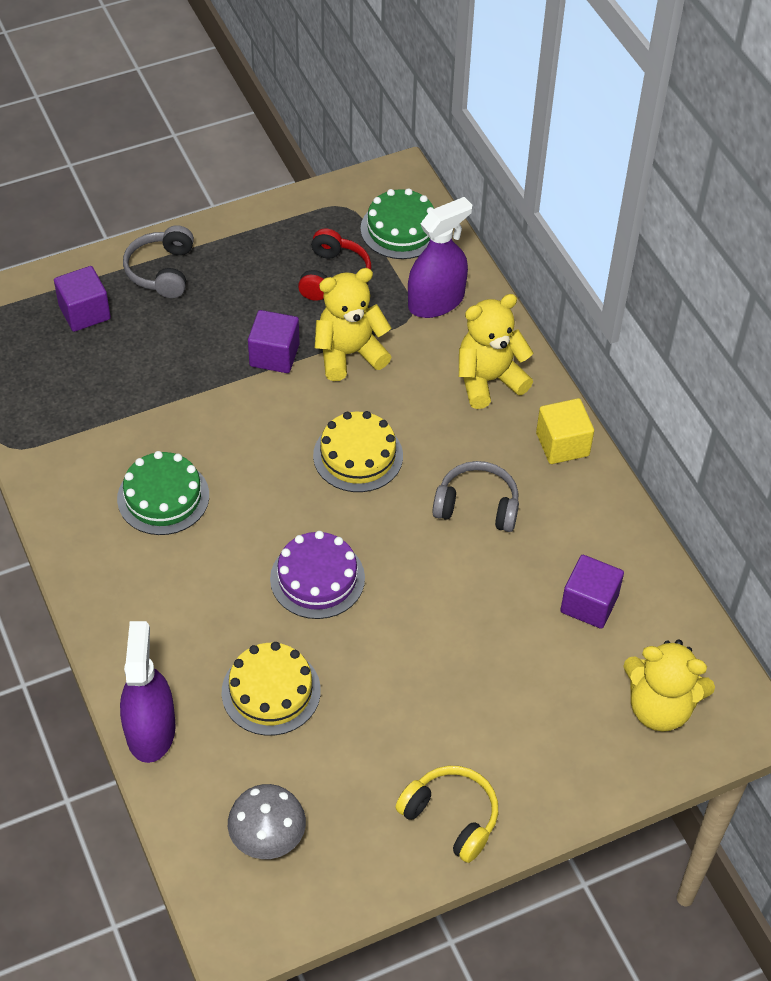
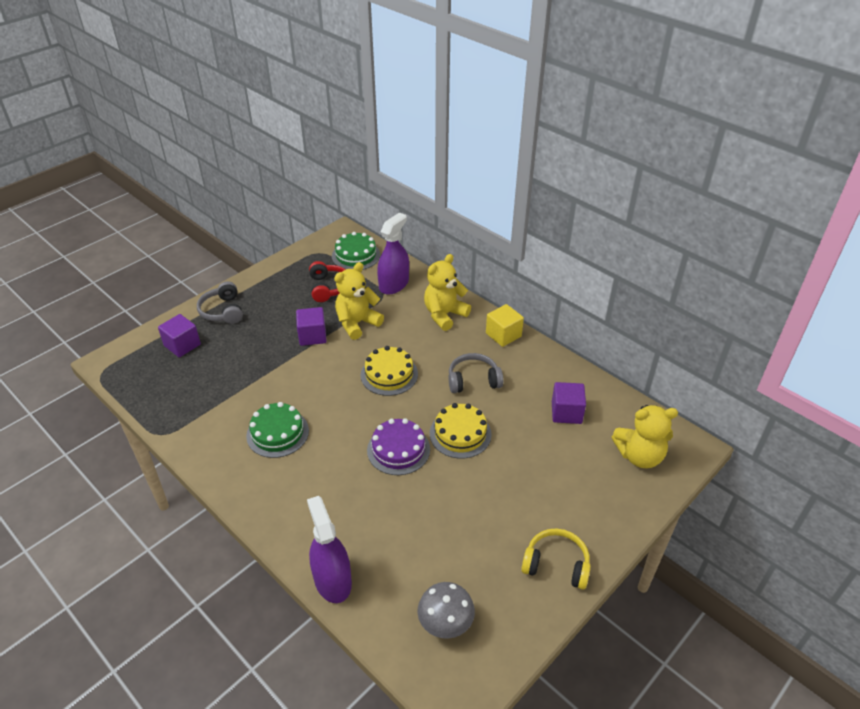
camera: 20 degrees left, 10 degrees down
(271, 691) = (402, 527): yellow cake -> yellow cake (460, 434)

